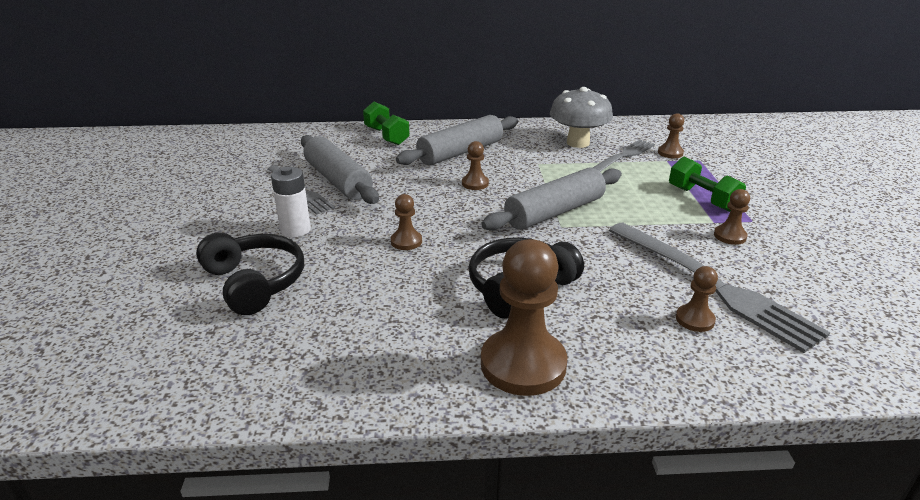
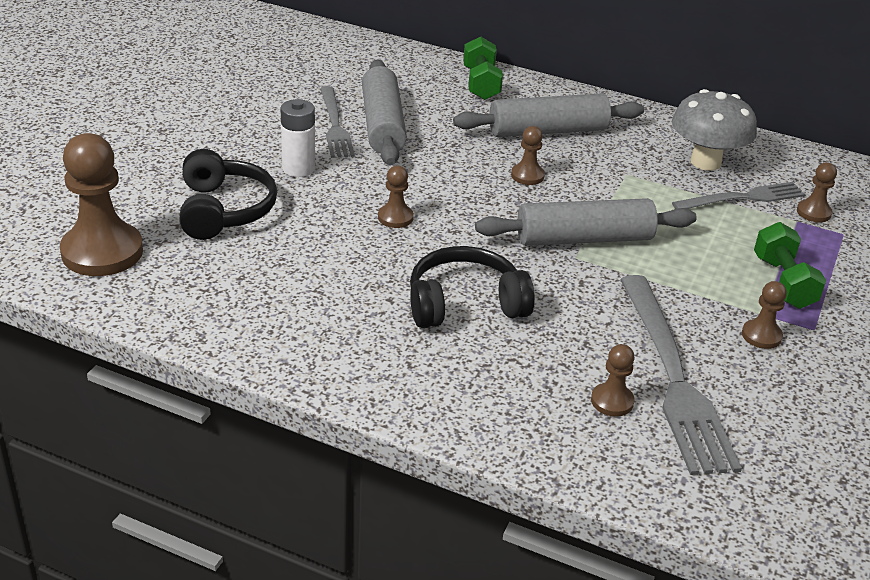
camera: 25 degrees right, 5 degrees up
(523, 364) = (399, 374): brown pawn -> brown pawn (102, 252)

